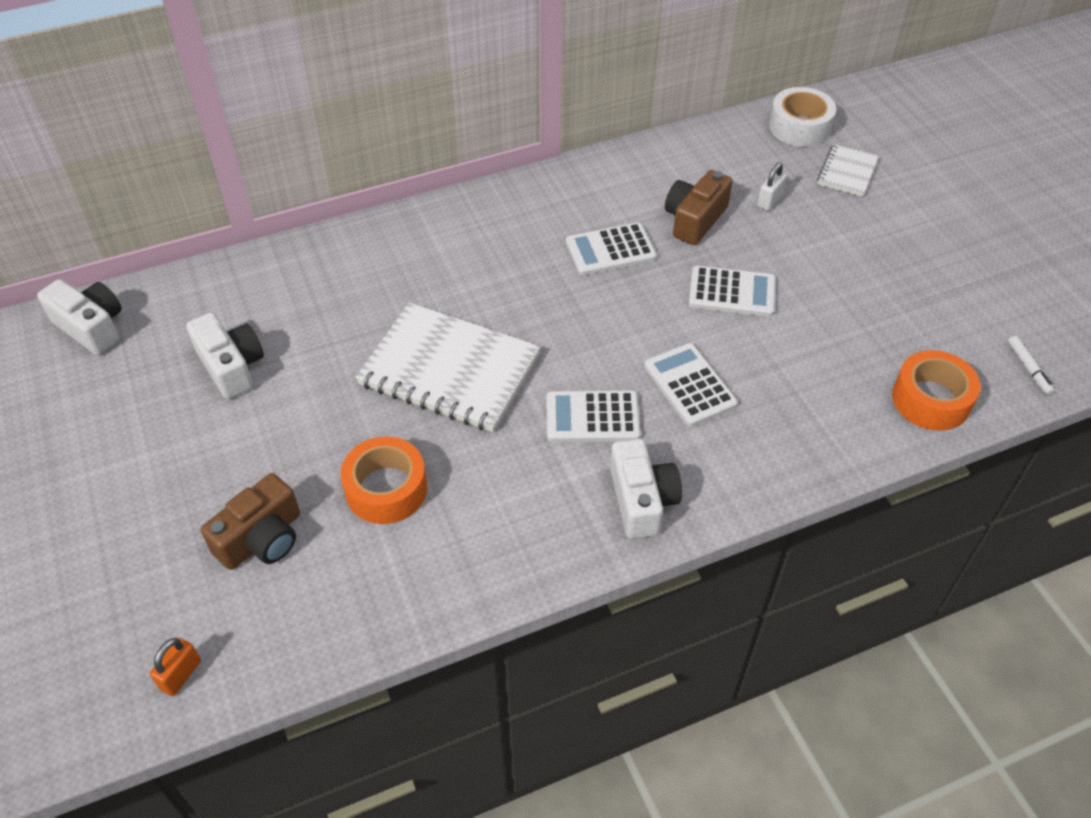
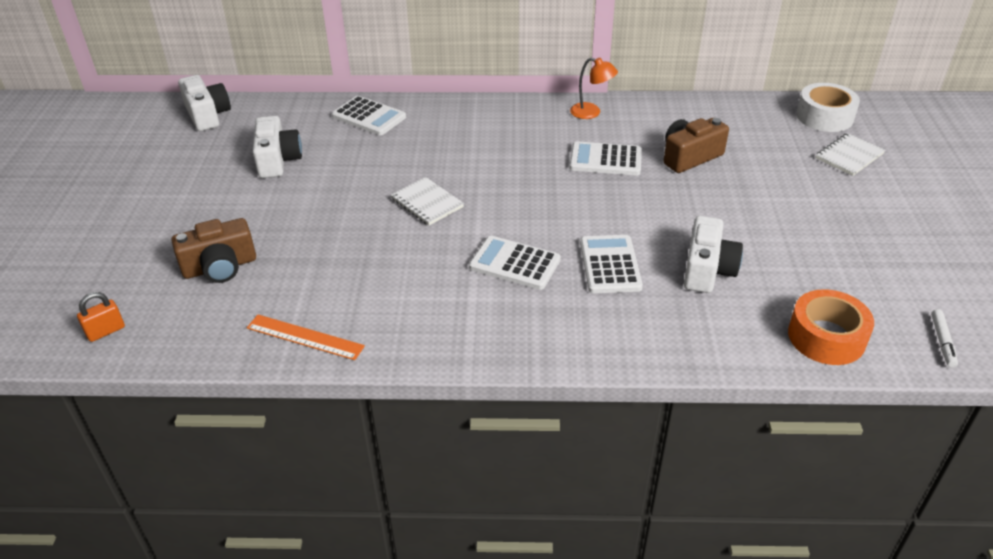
camera: 25 degrees right, 10 degrees down
(386, 489) = (327, 263): orange tape -> none
(423, 592) = (305, 337): none -> orange ruler
(450, 370) = (427, 203): white notebook -> white notebook, size x0.49
(559, 189) = (591, 113): none -> orange lamp
(641, 500) = (515, 331): white camera -> white camera (707, 270)
(732, 292) = (689, 212): white calculator -> white calculator (369, 117)
(769, 201) = (764, 159): white padlock -> none

